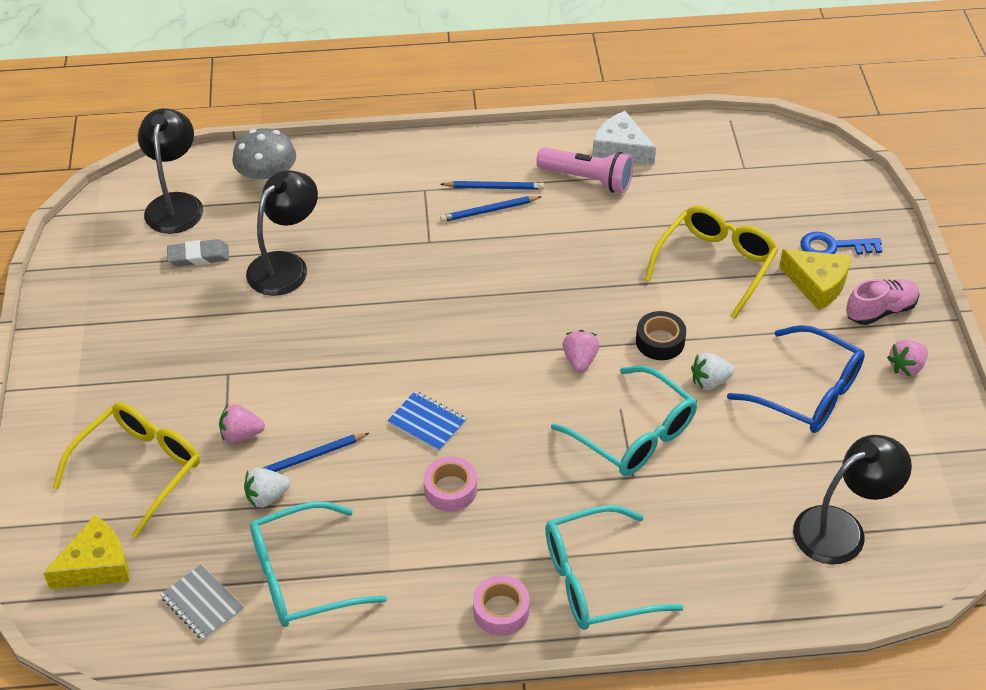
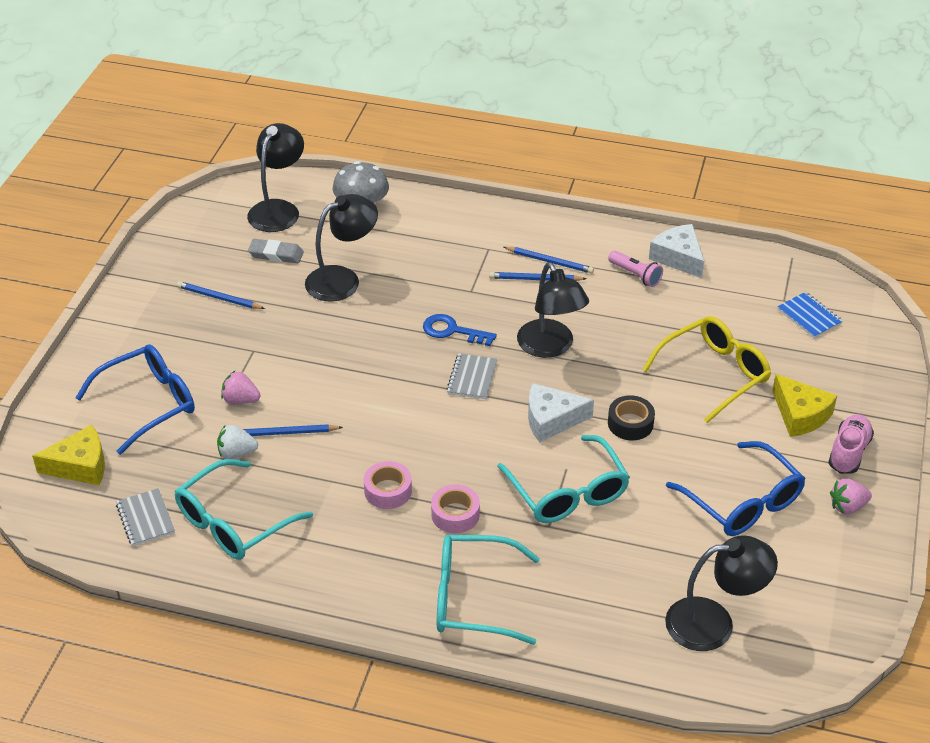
camera: 20 degrees right, 5 degrees down
(139, 469) = (148, 403): yellow glasses -> blue glasses
(159, 324) = (219, 298): none -> blue pencil
(302, 577) = (233, 522): turquoise glasses -> turquoise glasses turned 45 degrees counterclockwise
(427, 422) = (395, 433): blue notebook -> blue notebook (809, 316)
(477, 338) = (472, 378): none -> grey notebook
(501, 611) = (381, 597): pink tape -> pink tape (455, 514)
(540, 281) = (550, 347): none -> black lamp
(580, 360) = (551, 420): pink strawberry -> white cheese
(588, 179) = (635, 275): pink flashlight -> pink flashlight, size x0.65
(710, 381) = (658, 468): white strawberry -> none
(833, 247) = (832, 387): blue key -> blue key (452, 331)
(880, 311) = (848, 452): pink shoe -> pink shoe turned 60 degrees counterclockwise

